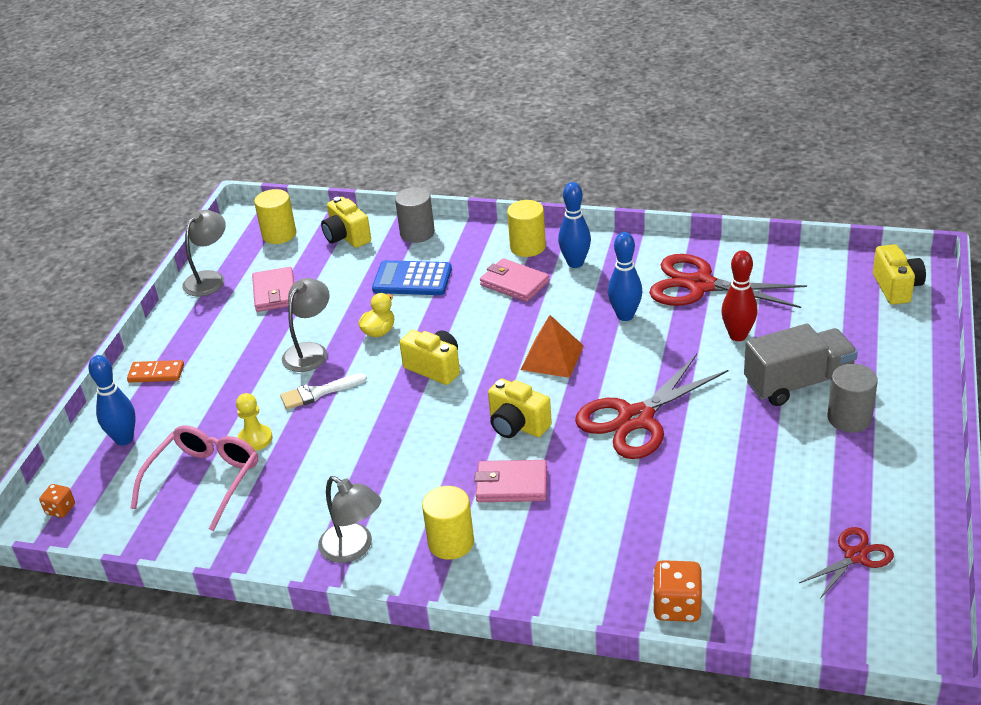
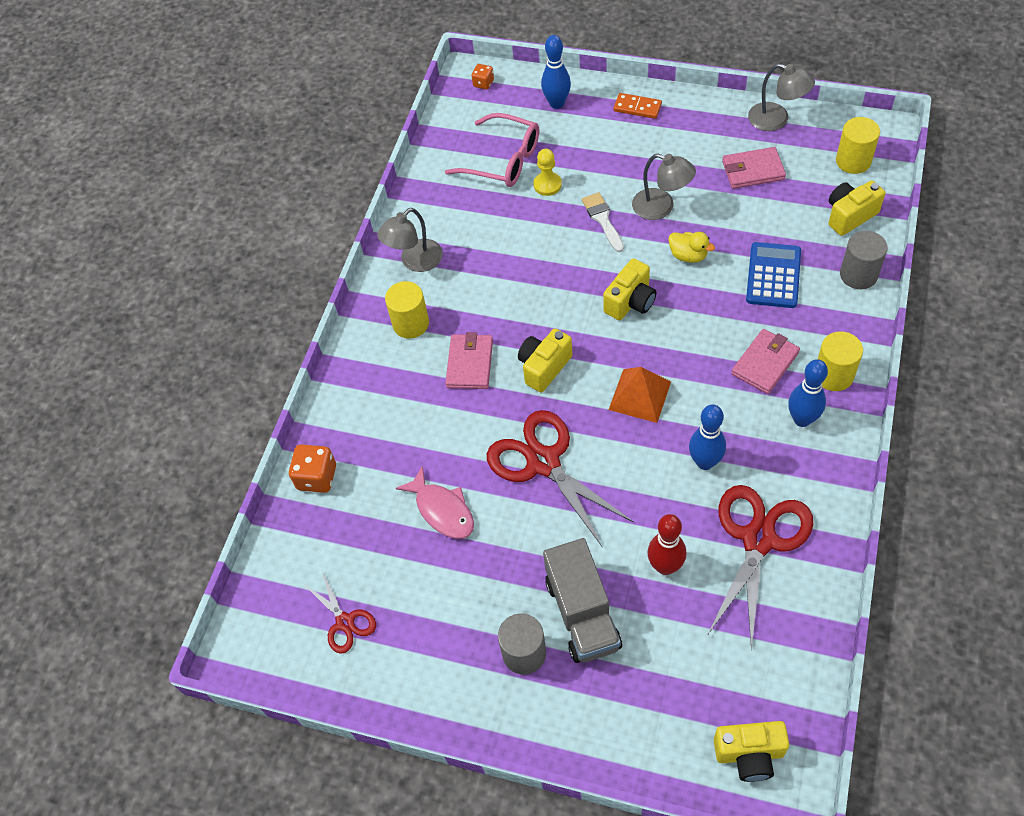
camera: 95 degrees right, 20 degrees up
(156, 374) = (637, 108): orange domino -> orange domino turned 75 degrees counterclockwise
(704, 490) = (442, 510): none -> pink fish

